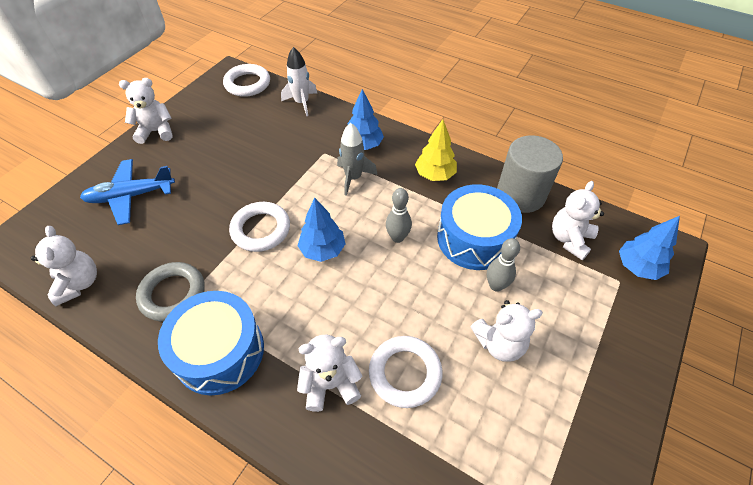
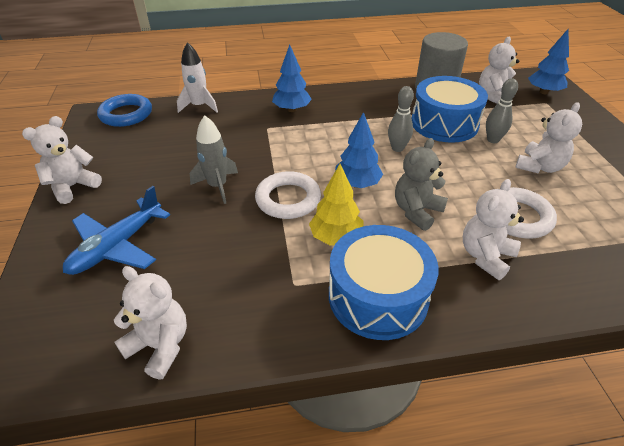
camera: 40 degrees left, 10 degrees down
(173, 294) = (275, 288): grey ring -> none
(247, 84) = (126, 114): white ring -> blue ring
(333, 306) = (416, 211): none -> grey teddy bear
(353, 178) = (313, 131): grey rocket -> grey rocket (217, 186)
(435, 175) = (368, 103): yellow tree -> yellow tree (336, 237)
(569, 239) = (494, 97): white teddy bear -> white teddy bear turned 45 degrees clockwise

